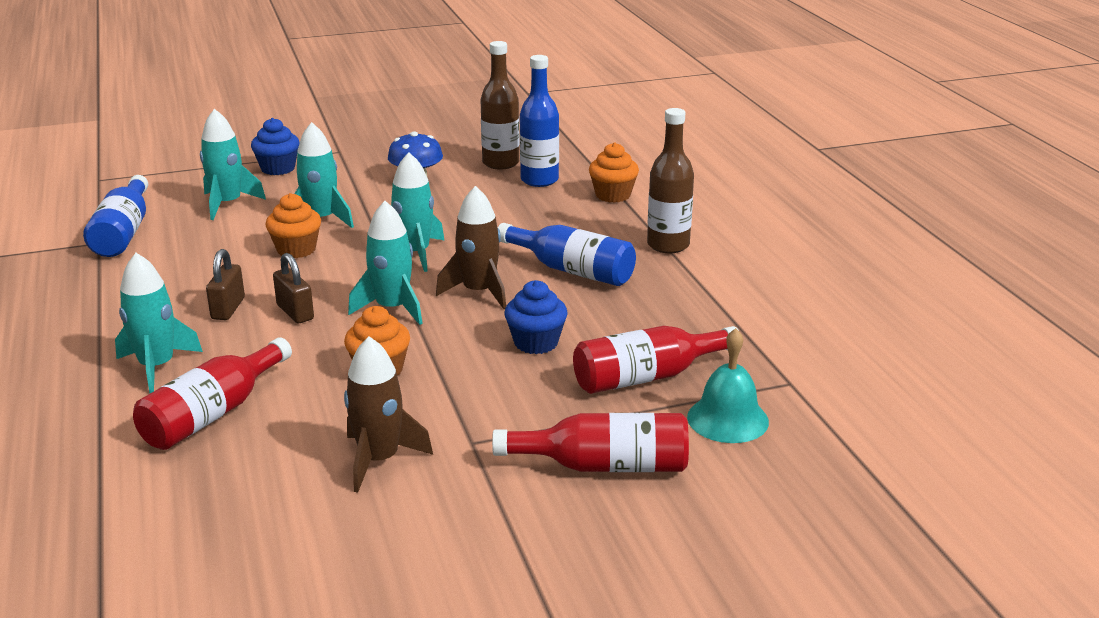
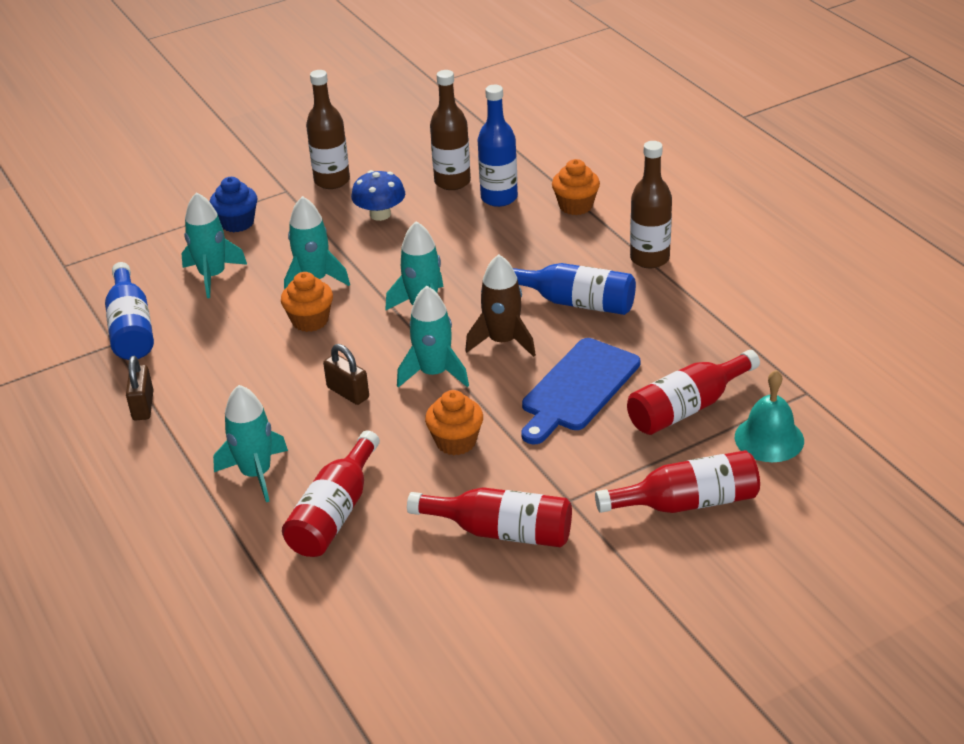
camera: 10 degrees left, 10 degrees up
(228, 308) = (284, 399): brown padlock -> brown padlock (143, 406)
(379, 460) = (501, 531): brown rocket -> red bottle
(386, 149) = (332, 181): none -> brown bottle
(536, 343) = (578, 388): blue cupcake -> blue cutting board

